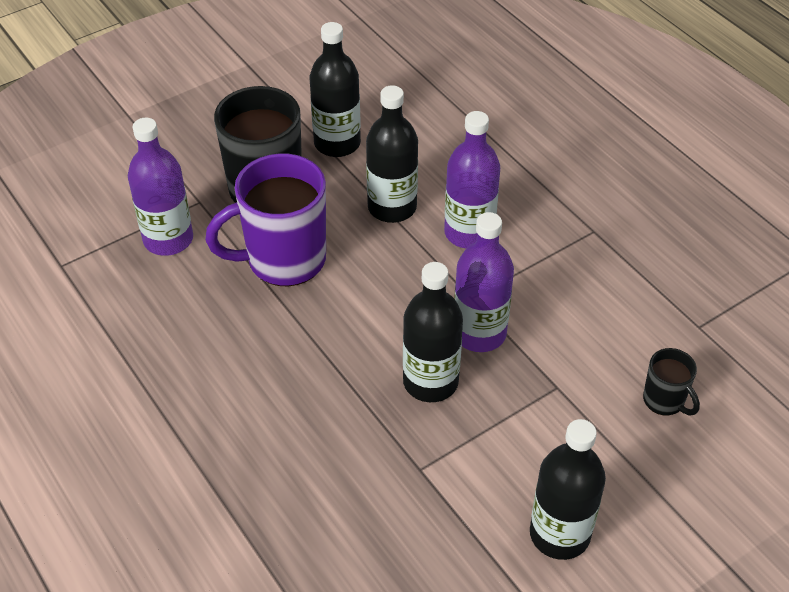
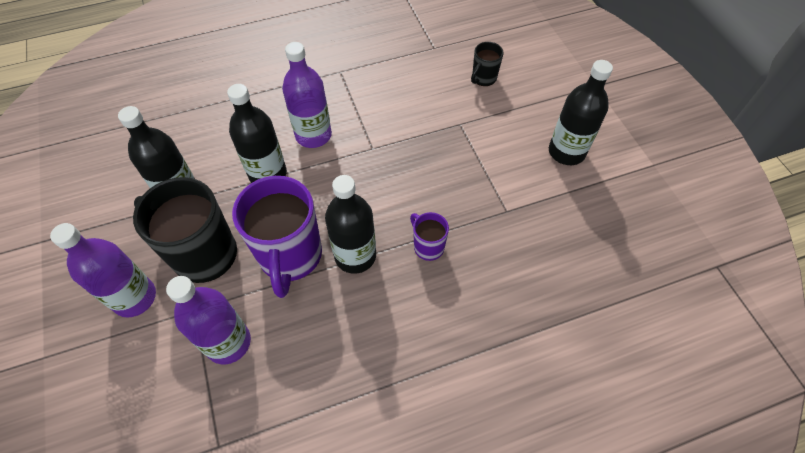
camera: 75 degrees left, 10 degrees up
(335, 389) = (428, 246): none -> purple mug
(430, 382) = (437, 188): black bottle -> black bottle (355, 256)
(479, 333) = (405, 152): purple bottle -> purple bottle (134, 298)
(664, 401) = (483, 78): black mug -> black mug turned 150 degrees clockwise

